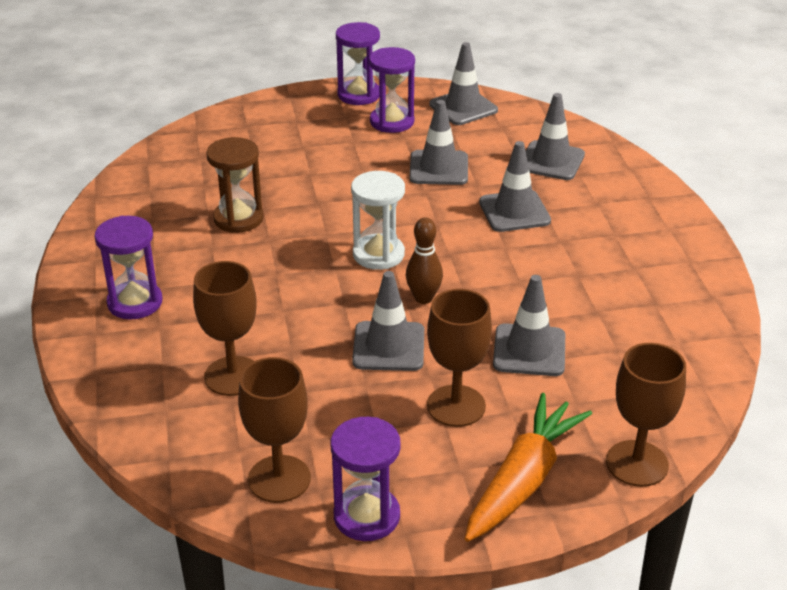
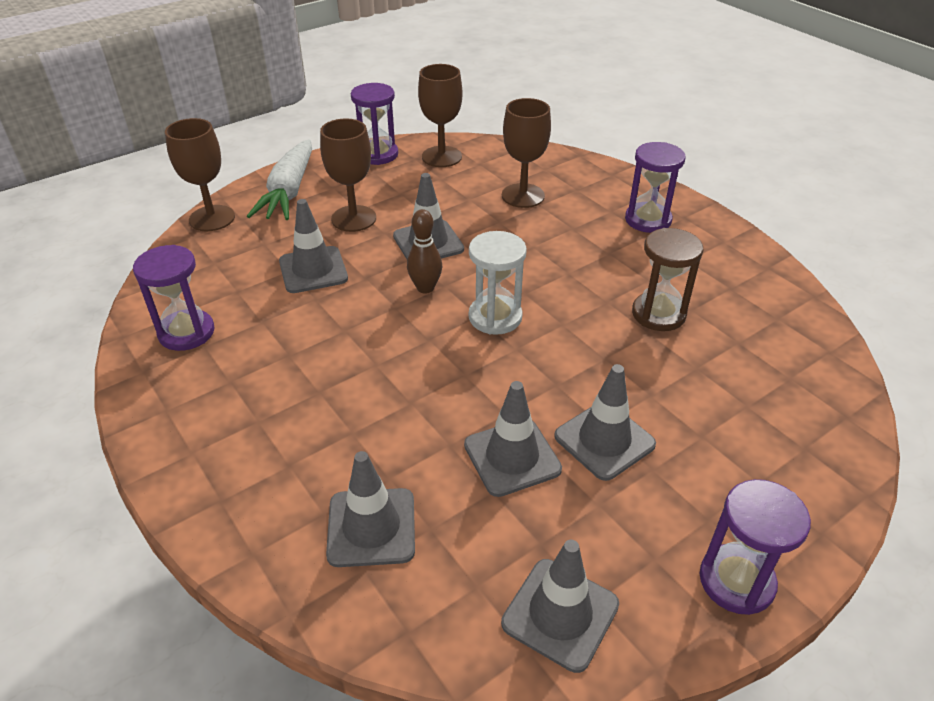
camera: 155 degrees right, 5 degrees up
(392, 122) = (637, 531): purple hourglass -> purple hourglass (186, 332)
(514, 211) = (385, 416): grey traffic cone -> grey traffic cone (604, 440)
(523, 480) = (289, 192): orange carrot -> white carrot

